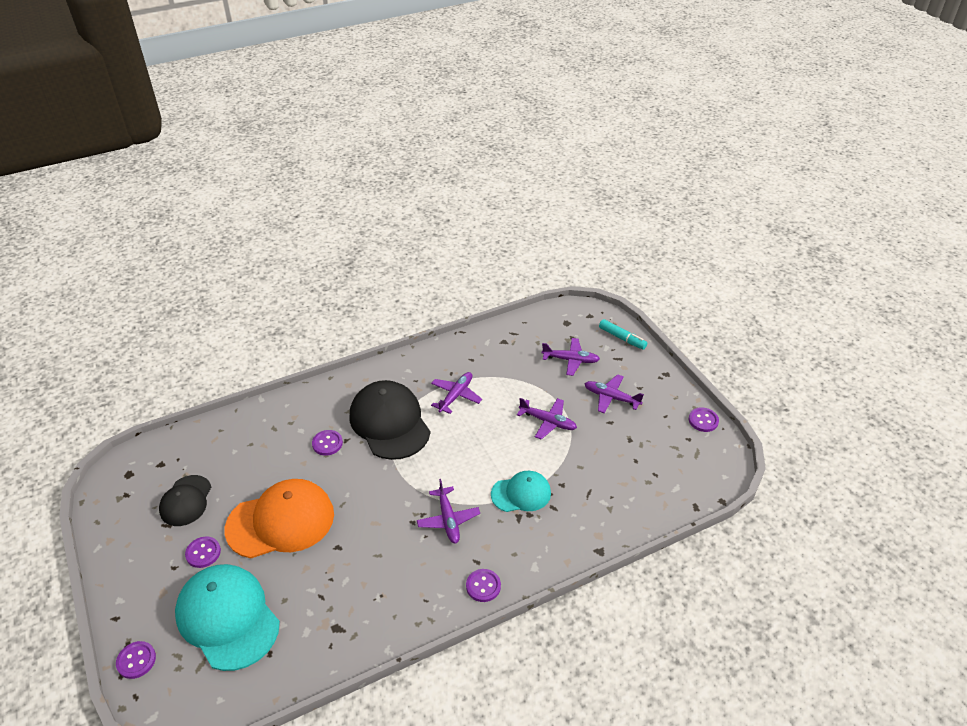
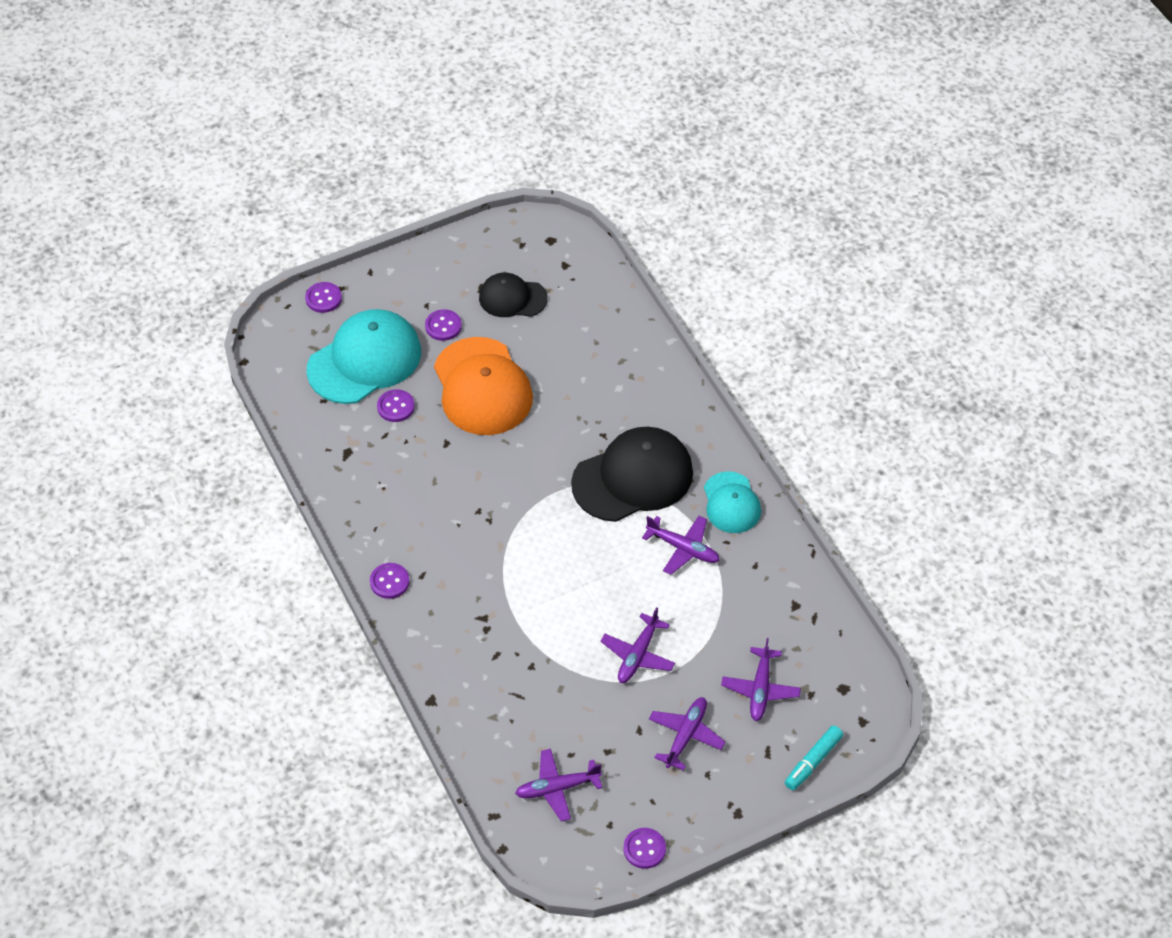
camera: 90 degrees right, 10 degrees up
(327, 443) = (597, 417): purple button -> purple button (396, 407)
(448, 519) = (480, 546): purple plane -> purple plane (557, 788)
(521, 493) = (517, 621): turquoise cap -> turquoise cap (731, 503)

